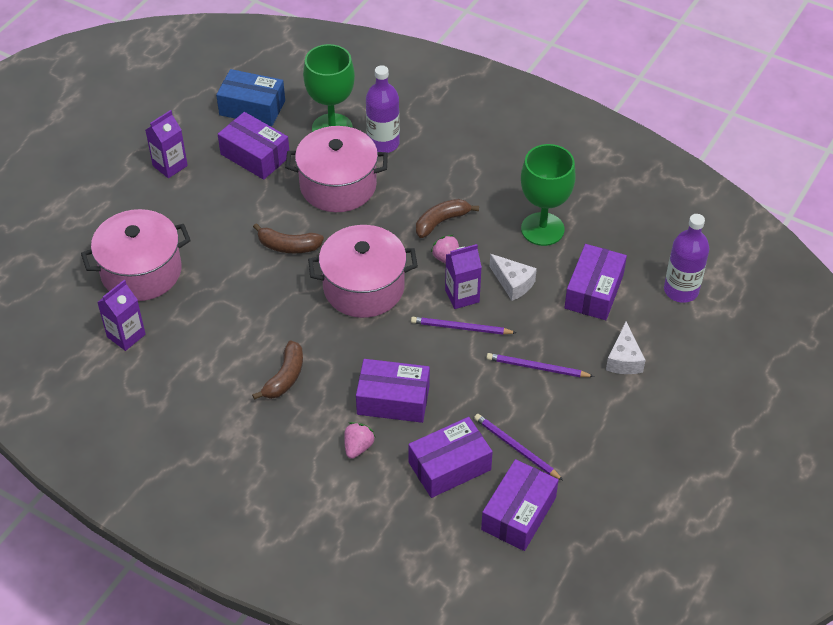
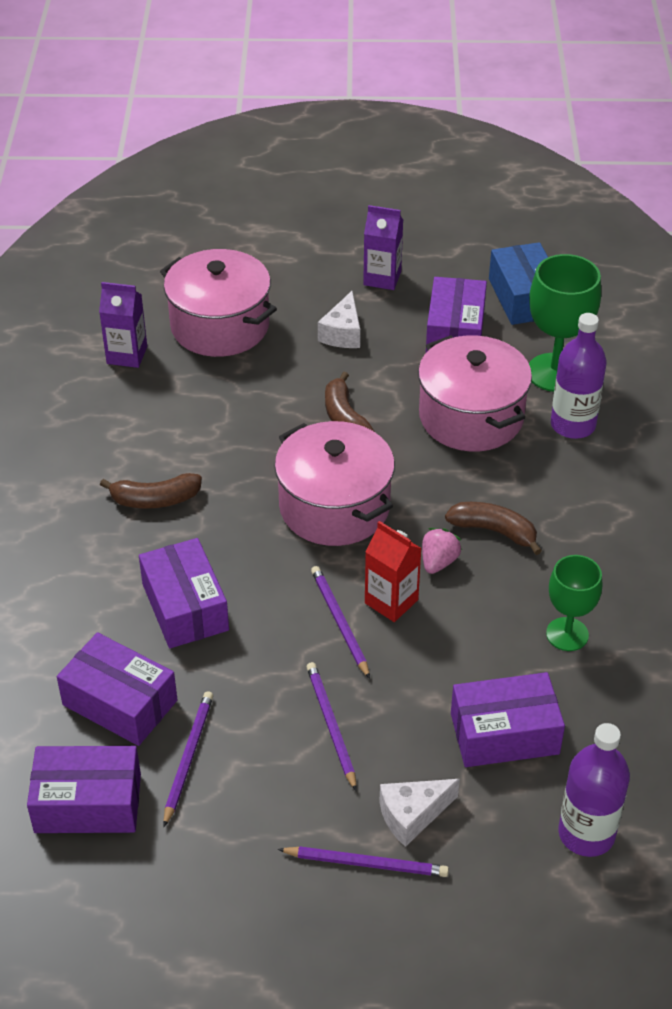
camera: 60 degrees right, 5 degrees down
(358, 447) = (96, 605): pink strawberry -> none
(462, 296) = (391, 601): purple carton -> red carton
(513, 283) = (451, 642): white cheese -> white cheese (342, 333)
(542, 229) = (567, 634): green goblet -> green goblet, size x0.64
(643, 395) = (366, 863): none -> purple pencil

